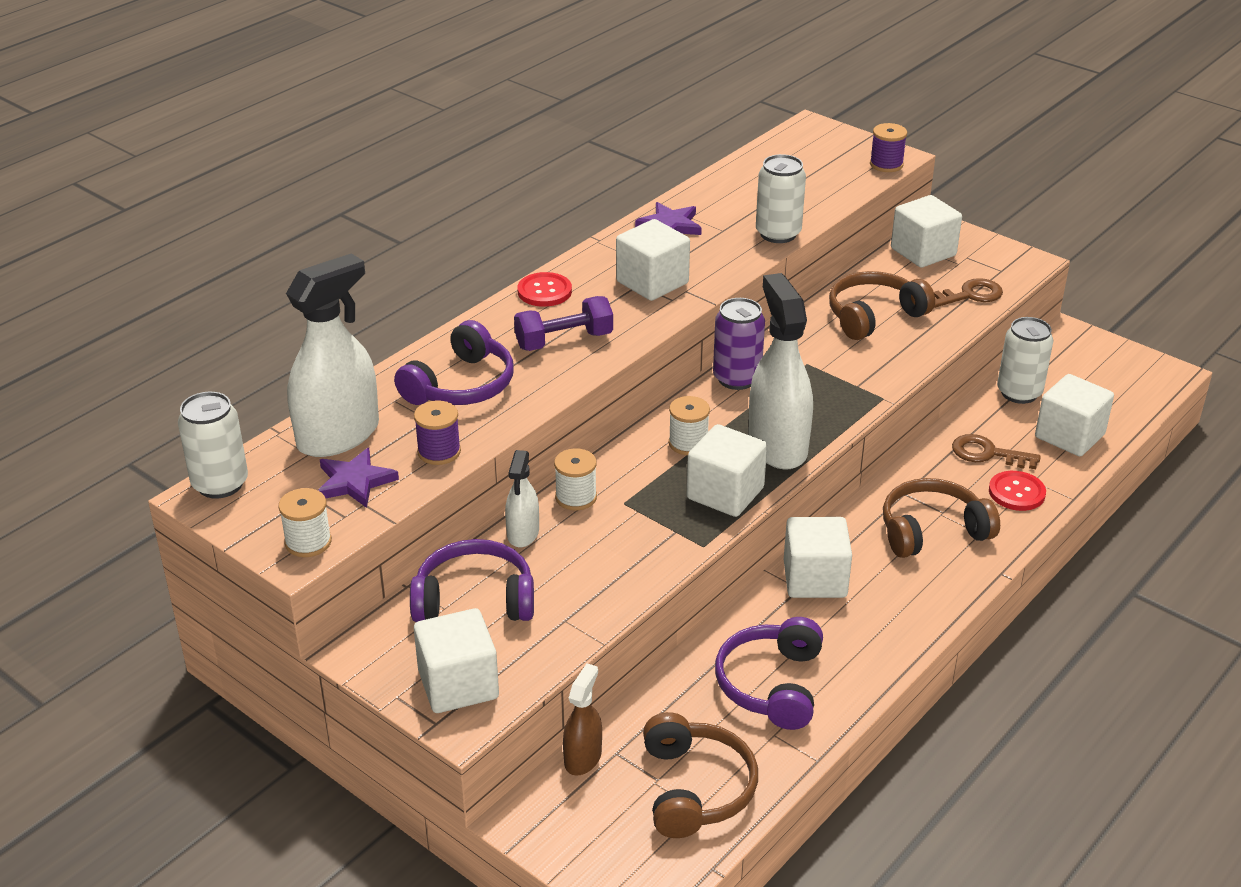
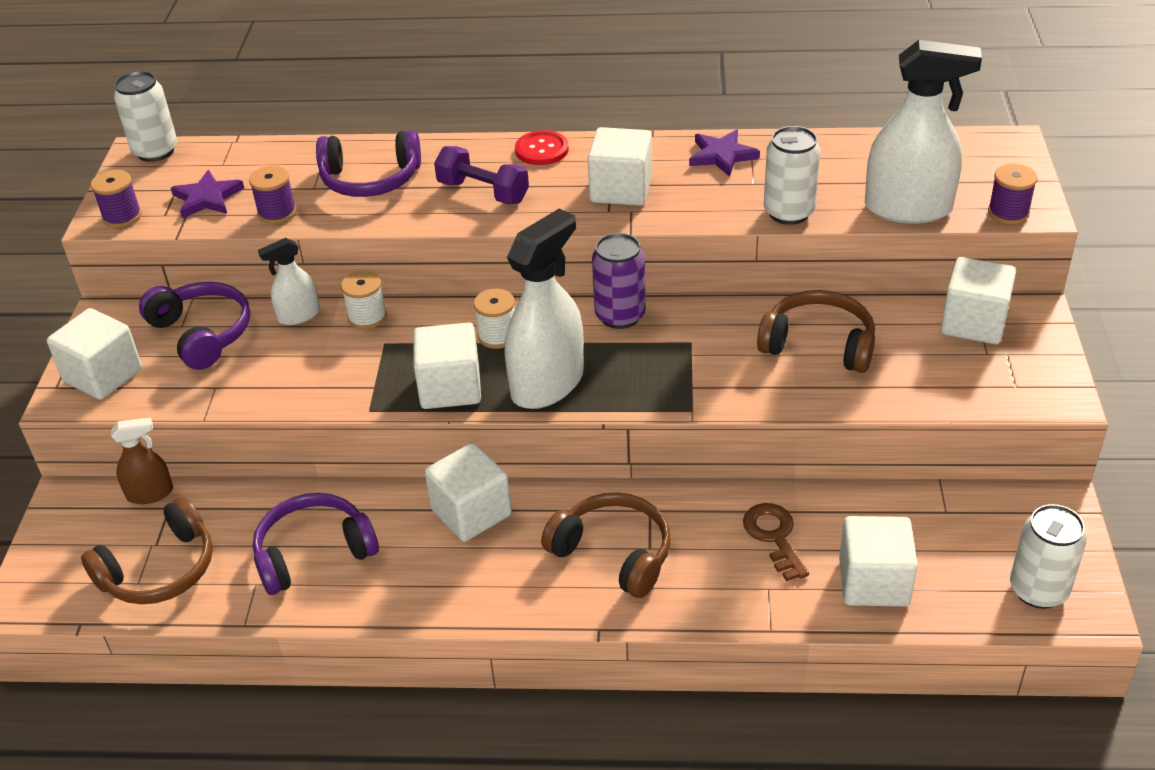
camera: 55 degrees right, 5 degrees up
(308, 542) = (122, 216): white spool -> purple spool
(338, 435) = (255, 164): white spray bottle -> white spray bottle (908, 208)
(969, 295) = (938, 386): brown key -> none
(1016, 492) = (734, 584): red button -> none
(1019, 393) = (903, 513): white can -> white can (1038, 590)

